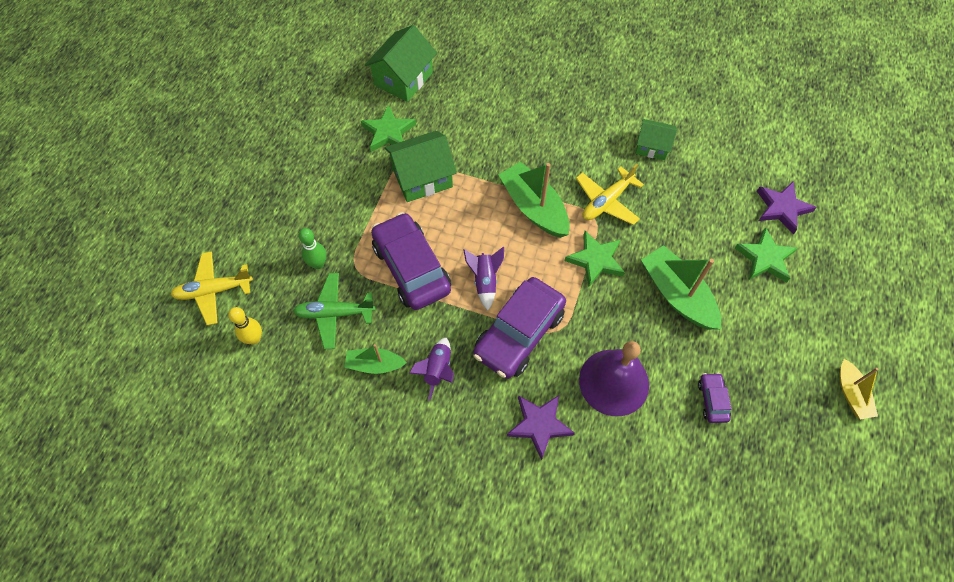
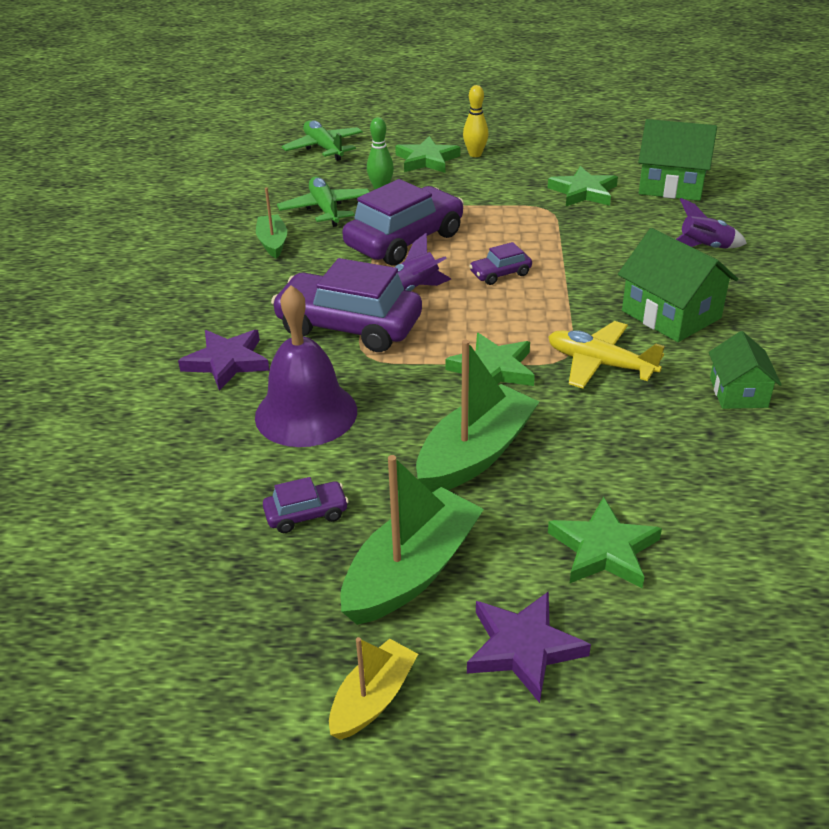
camera: 75 degrees right, 25 degrees down
(213, 291) = (324, 148): yellow plane -> green plane
(254, 339) = (279, 177): yellow bowling pin -> yellow bowling pin (475, 154)
(281, 217) = (427, 160): none -> green star
(422, 177) = (535, 223): green house -> green house (671, 314)
(437, 370) = (279, 280): purple rocket -> purple rocket (704, 248)
(483, 221) = (500, 274): none -> purple car
(534, 207) = (546, 306): green boat -> green boat (411, 571)
(782, 208) = (730, 562): purple star -> purple star (523, 648)
(851, 394) = (373, 699): yellow boat -> yellow boat turned 150 degrees clockwise

